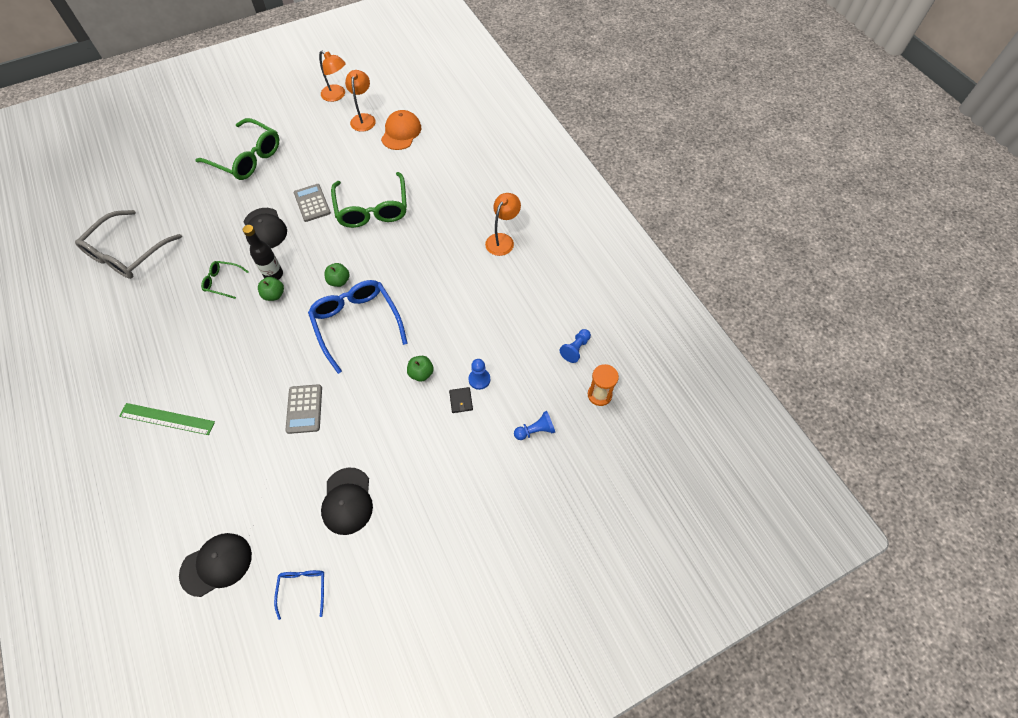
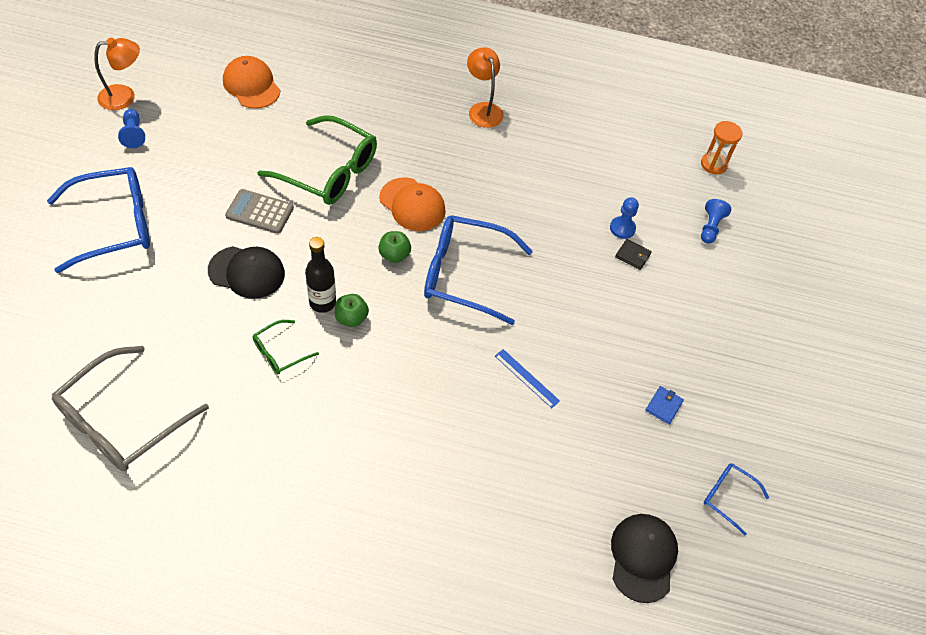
camera: 55 degrees left, 5 degrees down
(128, 253) = (122, 420): grey glasses -> grey glasses turned 60 degrees clockwise
(167, 419) = (419, 508): green ruler -> none
(246, 157) = (113, 225): green glasses -> blue glasses
(304, 409) = (526, 378): grey calculator -> blue ruler
(347, 501) = (664, 406): black cap -> blue wallet
(364, 118) = (191, 99): orange lamp -> none
(386, 262) = (412, 204): none -> orange cap
(421, 373) = (574, 264): green apple -> none
(575, 349) = (654, 146): blue pawn -> blue pawn (133, 134)

